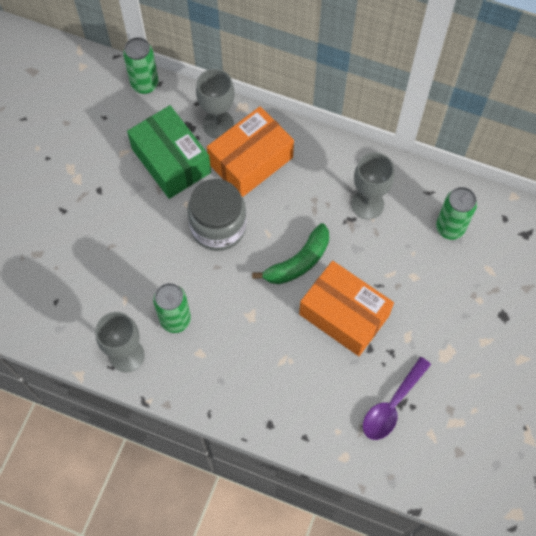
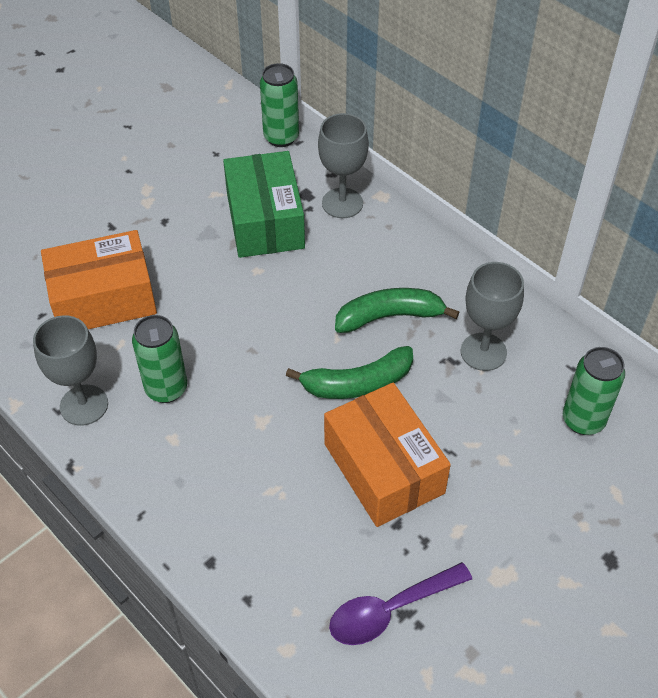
camera: 25 degrees right, 15 degrees down
(218, 227) = (279, 308): grey jar -> none
(251, 161) = (360, 253): orange box -> orange box (103, 298)
(294, 203) = (389, 316): none -> green banana

